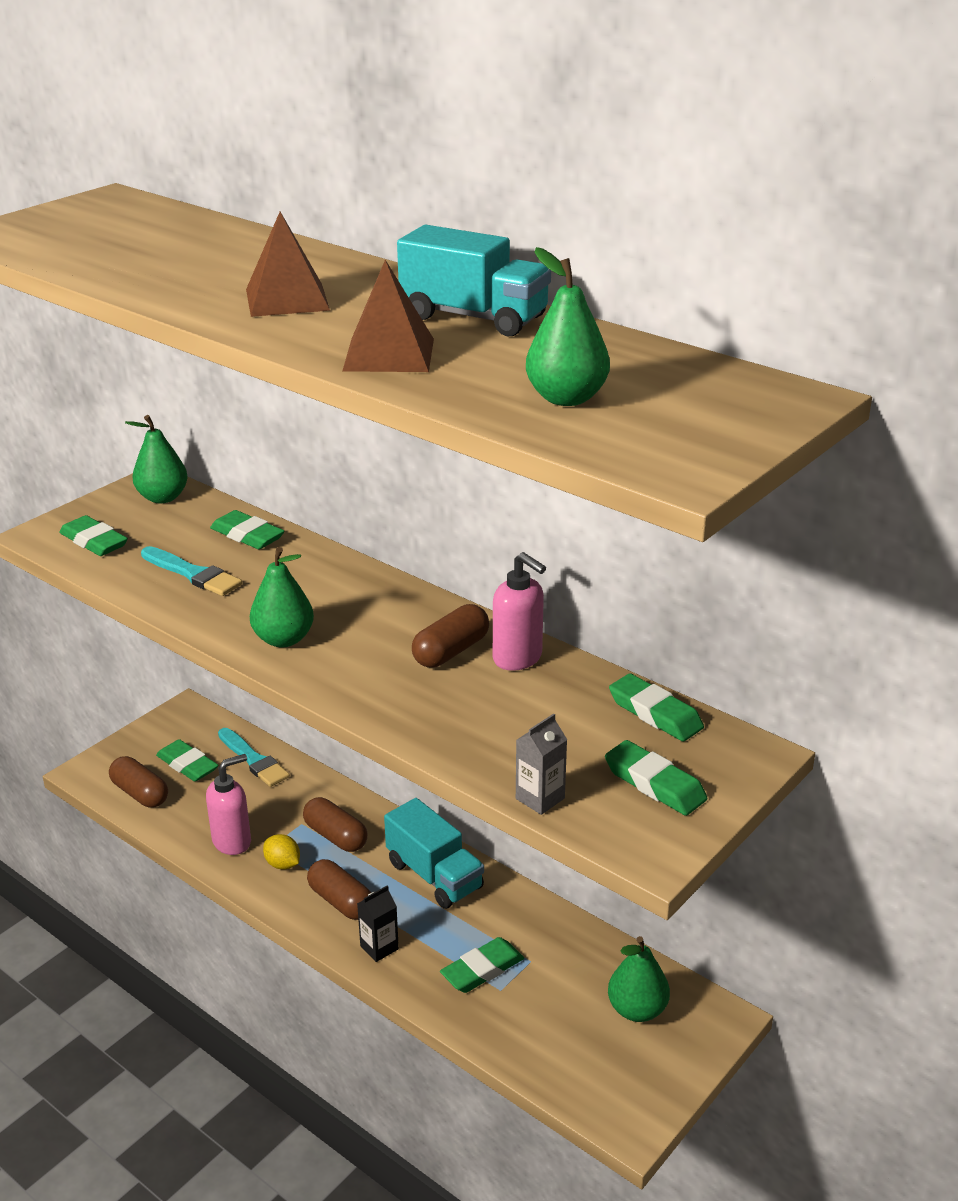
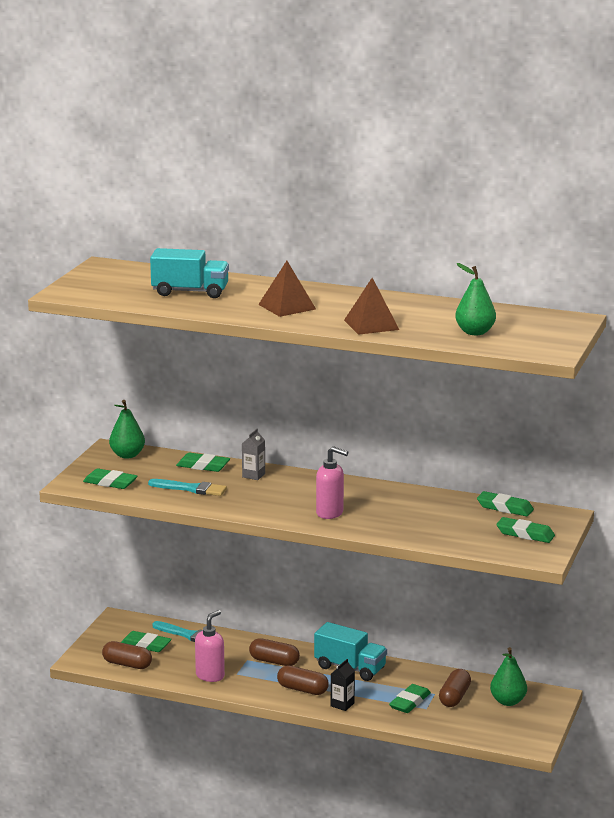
camera: 20 degrees left, 10 degrees down
(283, 864) = (252, 680): yellow lemon -> none
(284, 639) = (277, 509): green pear -> none
(451, 651) = (376, 500): brown capsule -> brown capsule (454, 697)
(474, 318) = (392, 304): turquoise truck -> turquoise truck (190, 292)
(518, 658) = (415, 497): pink soap dispenser -> pink soap dispenser (330, 513)
(540, 798) = (473, 548): grey carton -> grey carton (253, 475)

